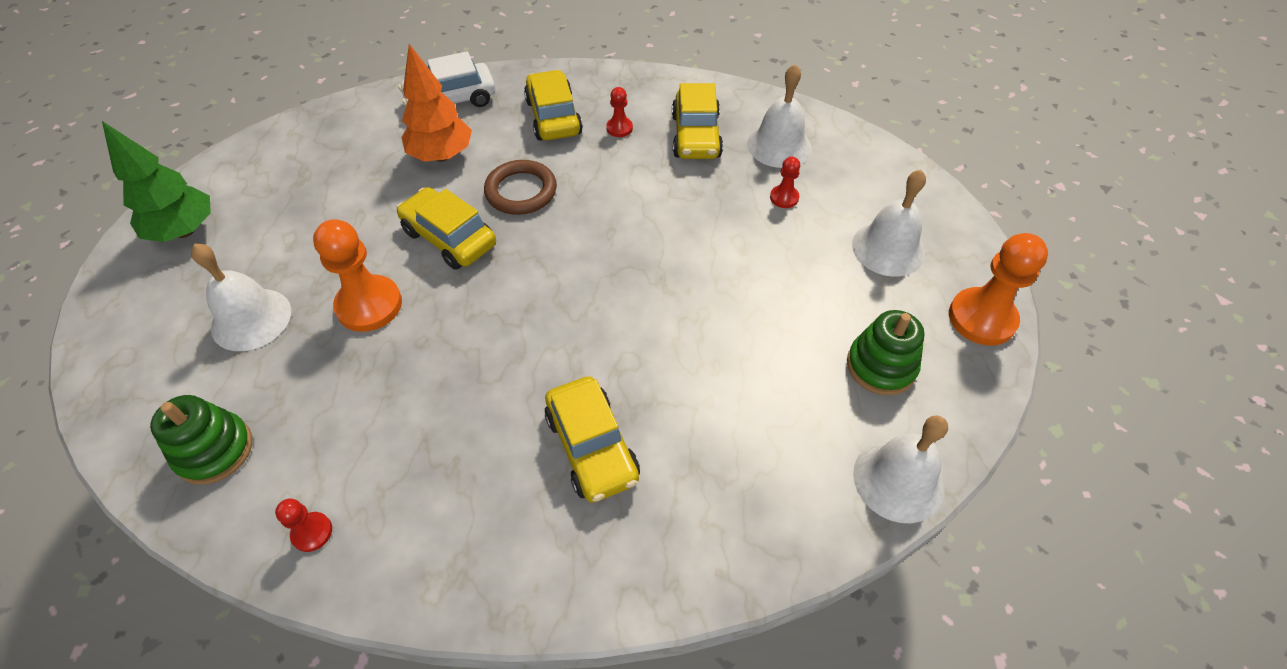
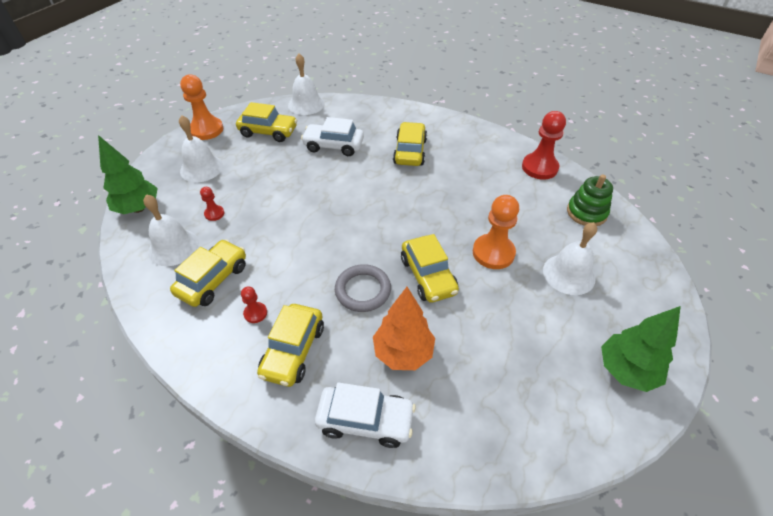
camera: 150 degrees left, 5 degrees down
(312, 532) = (539, 167): red pawn -> red pawn, size x2.01
(521, 191) = (363, 290): brown ring -> grey ring
(739, 390) = (333, 146): none -> white car
(881, 164) = (138, 208): none -> green tree
(881, 366) = (268, 132): green stacking toy -> yellow car

